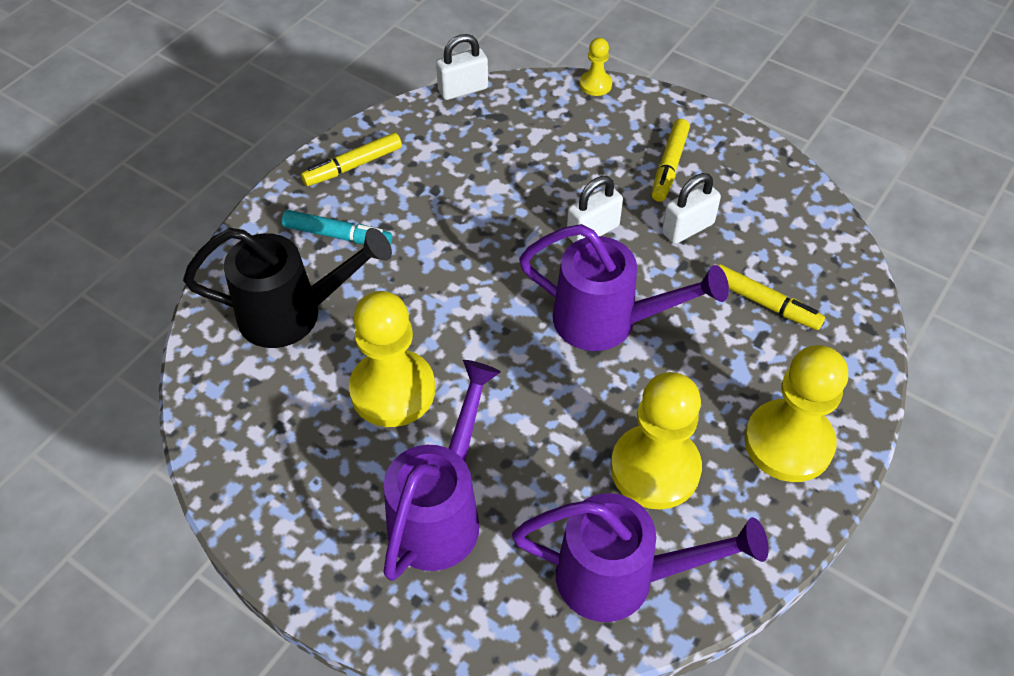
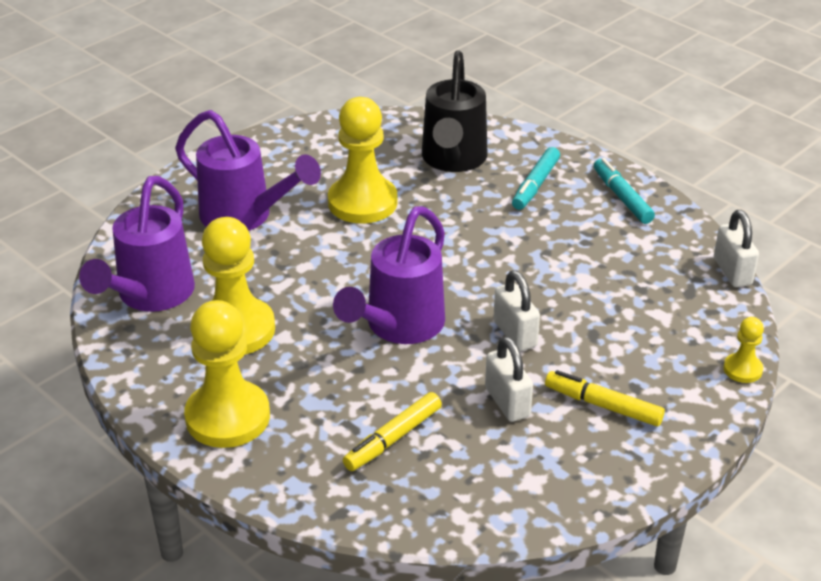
camera: 100 degrees right, 15 degrees down
(353, 166) = (622, 197): yellow marker -> turquoise marker

